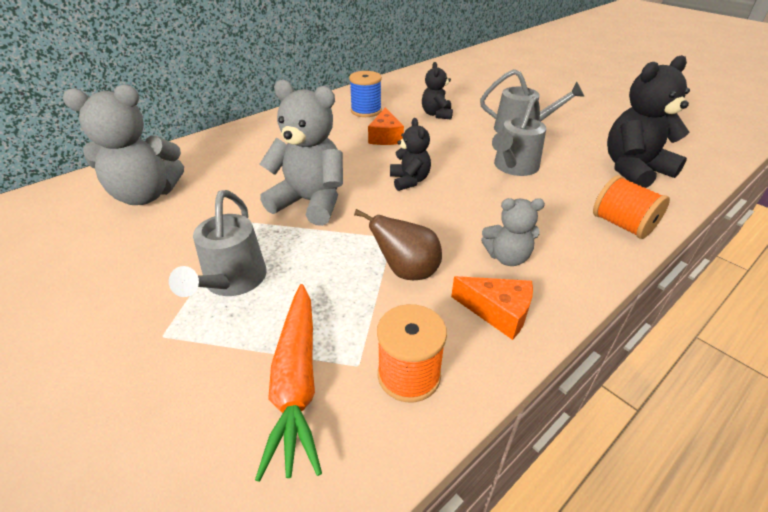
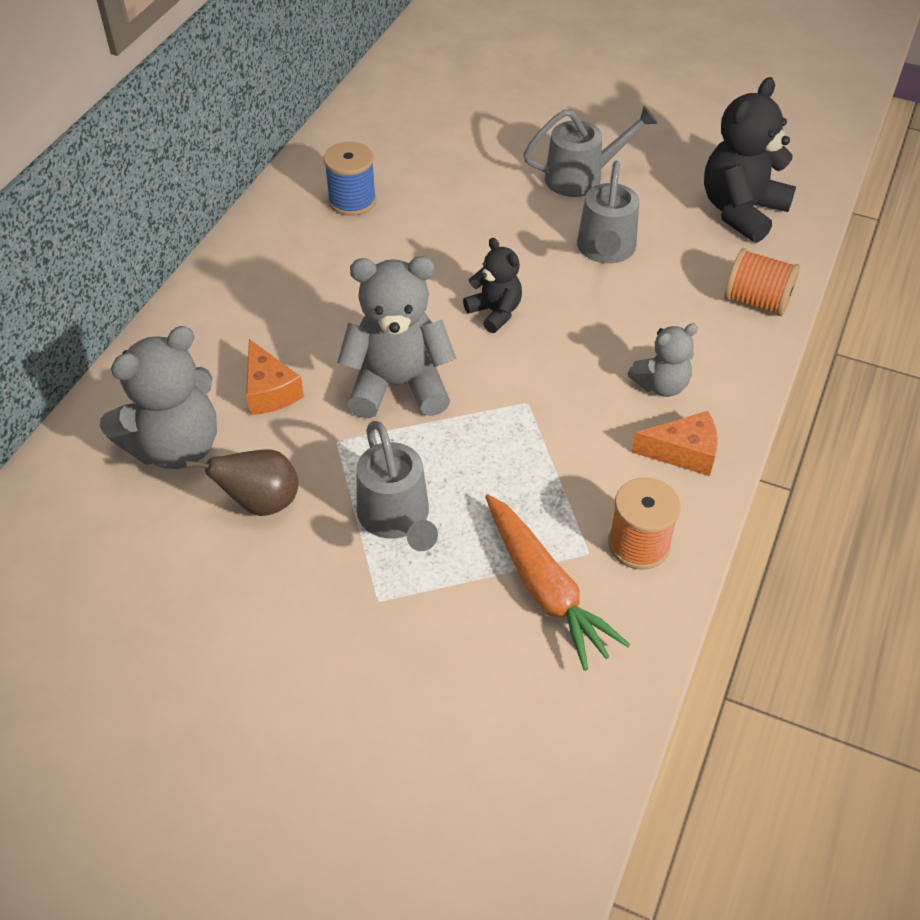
camera: 25 degrees left, 10 degrees up
(385, 137) = (415, 245): orange cheese -> orange cheese (270, 391)
(406, 271) = (570, 439): brown pear -> brown pear (261, 503)
(436, 114) = (456, 179): black teddy bear -> none

